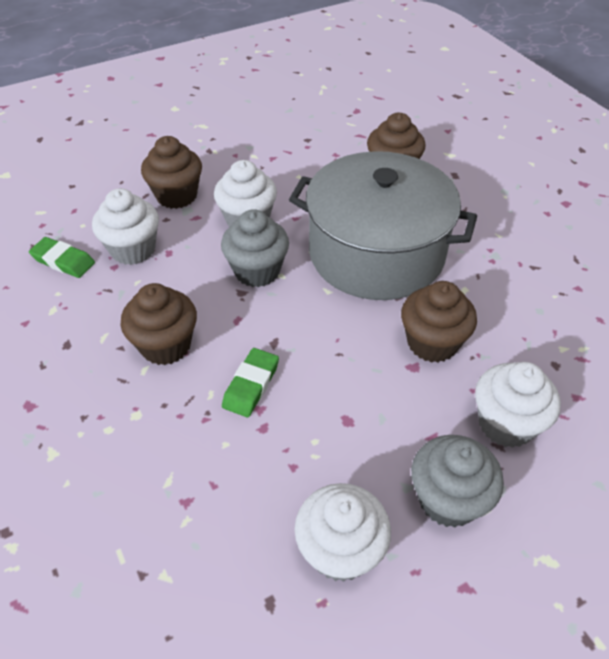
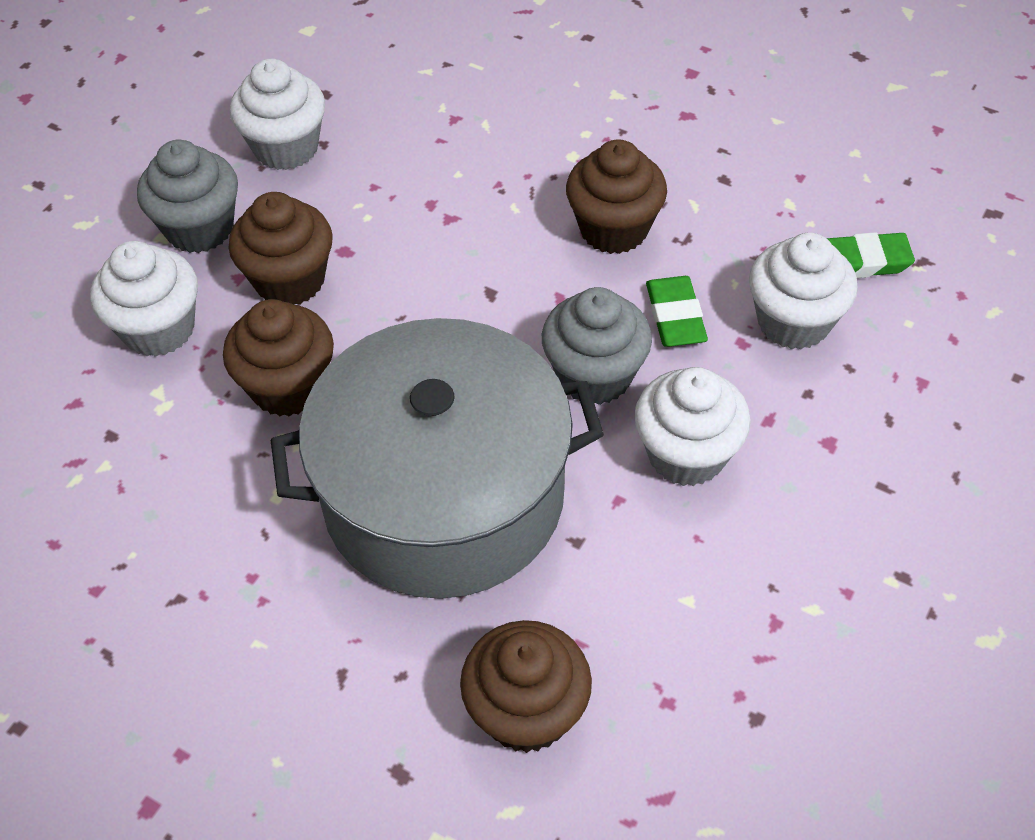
camera: 150 degrees right, 5 degrees up
(176, 196) = (841, 443): brown cupcake -> brown cupcake (290, 280)
(251, 385) = (477, 235): green eraser -> green eraser (675, 316)

